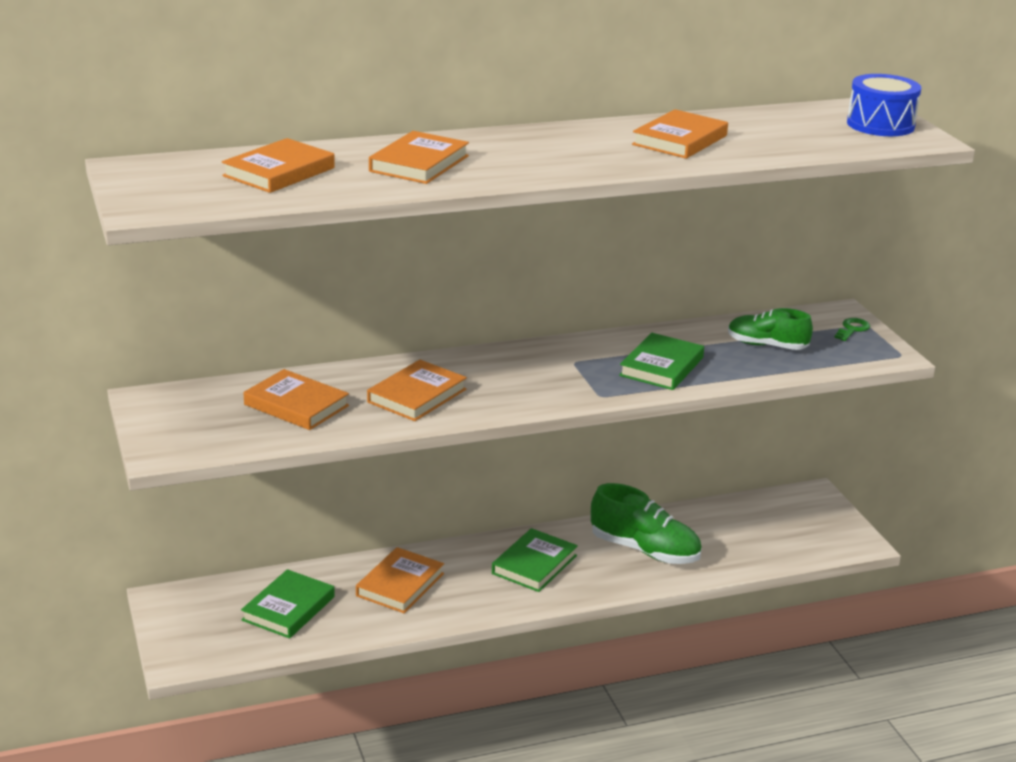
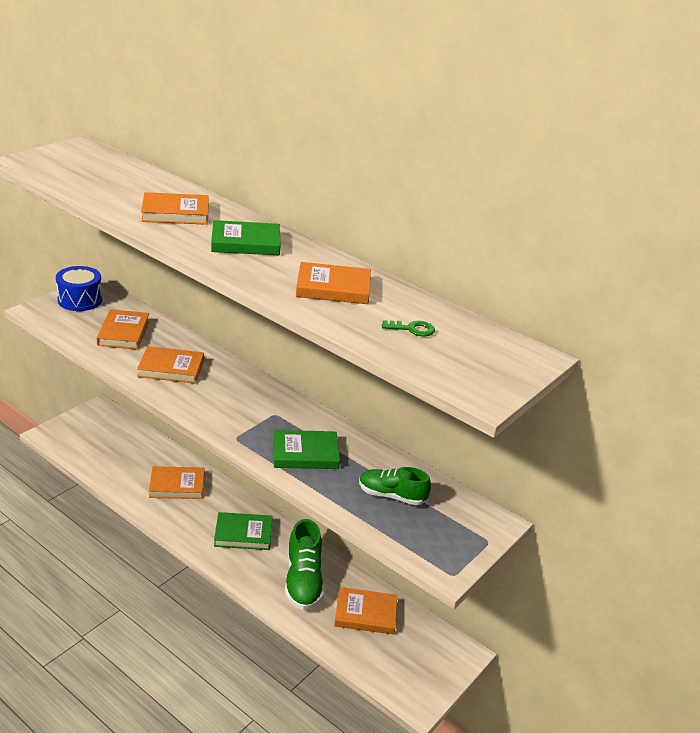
camera: 55 degrees right, 5 degrees up
(279, 172) = (116, 180): orange book -> orange book (365, 614)
(288, 608) = (122, 453): green book -> green book (245, 243)
(767, 345) = (392, 496): green shoe -> green shoe turned 60 degrees counterclockwise
(852, 329) = (471, 535): green key -> green key (412, 329)
(880, 125) = (492, 367): blue drum -> blue drum (80, 300)

